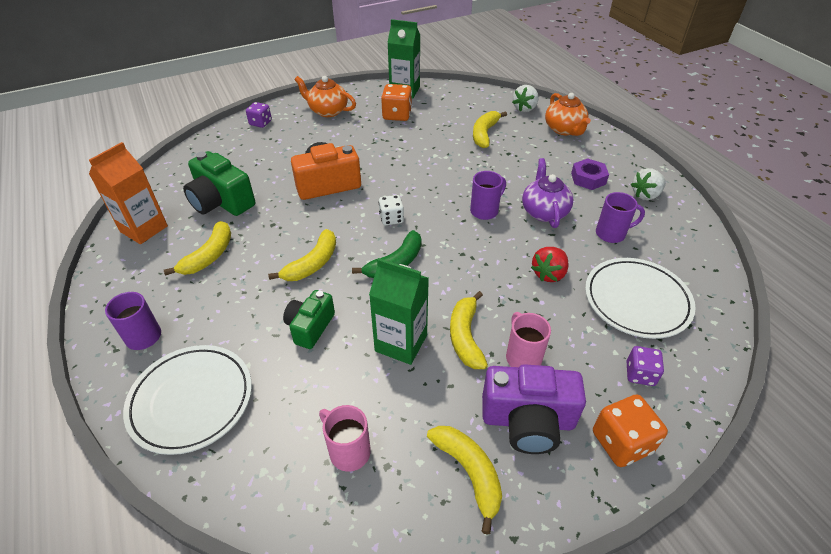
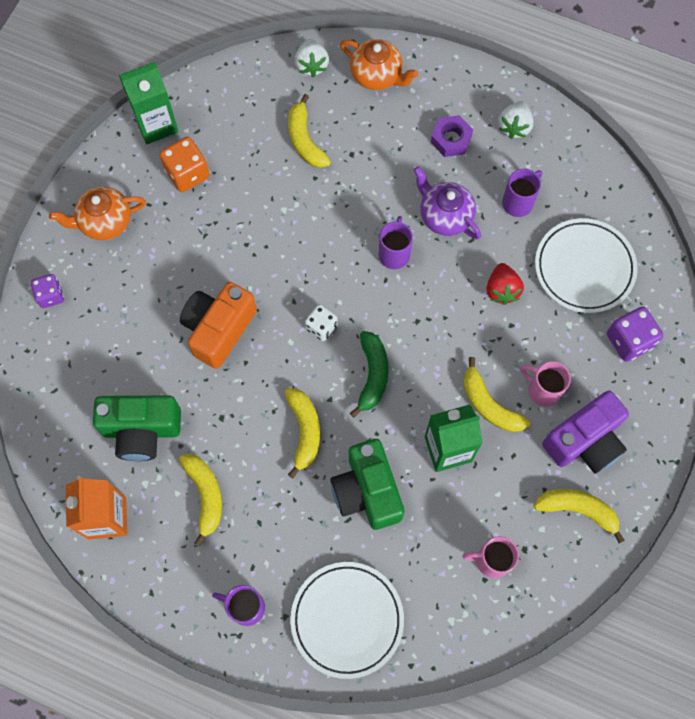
camera: 40 degrees left, 25 degrees up
(310, 327) = (367, 491): green camera -> green camera, size x1.57
(621, 442) = (652, 408): orange dice -> none
(640, 374) = (629, 340): purple dice -> purple dice, size x1.53

